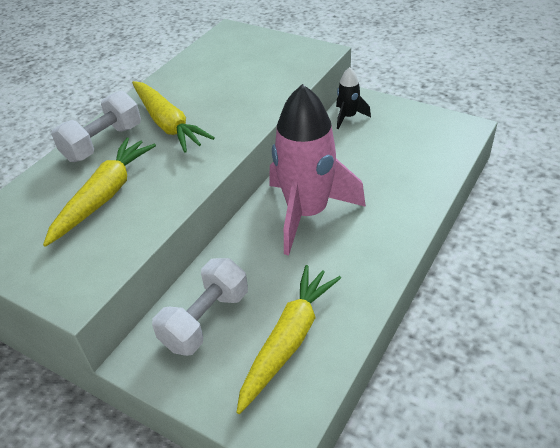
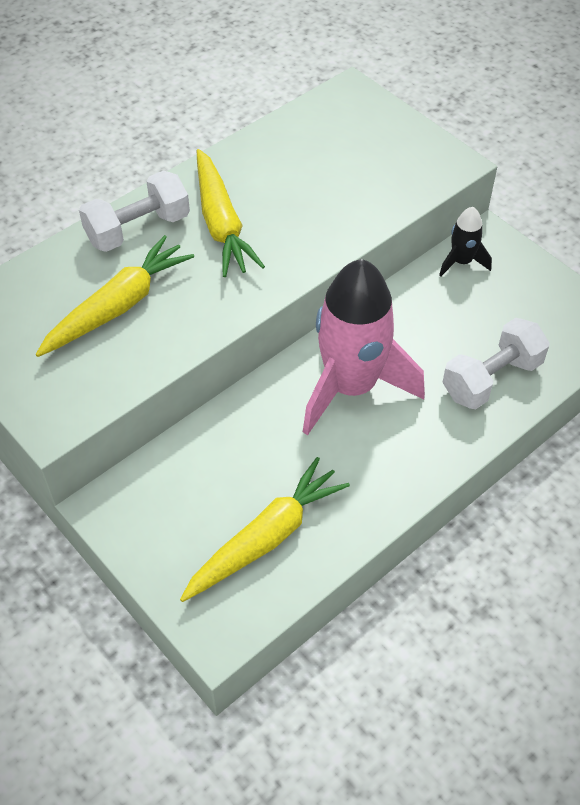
camera: 15 degrees right, 10 degrees up
(205, 320) = (187, 484): white dumbbell -> white dumbbell (491, 379)

